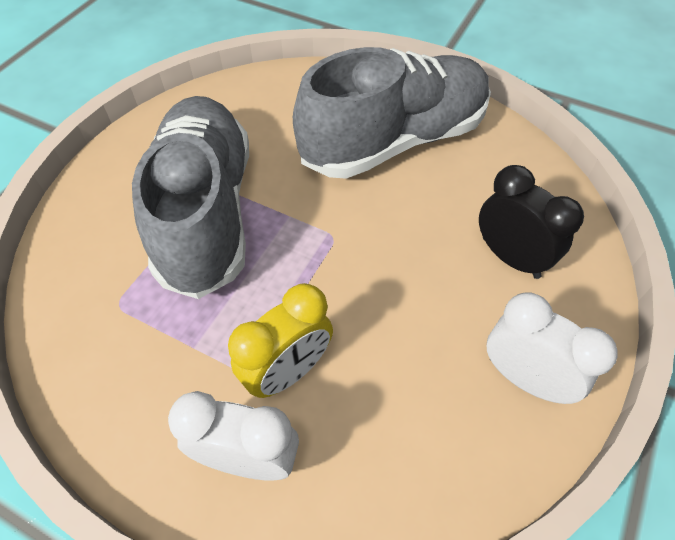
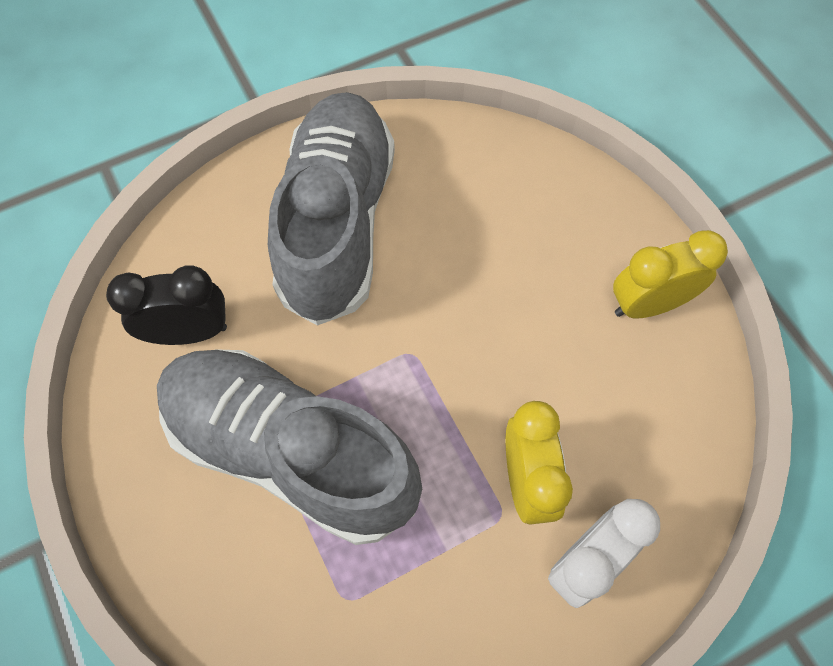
camera: 55 degrees left, 10 degrees up
(510, 257) = (537, 229): black clock -> black clock (189, 332)
(524, 378) = (648, 304): white clock -> yellow clock

